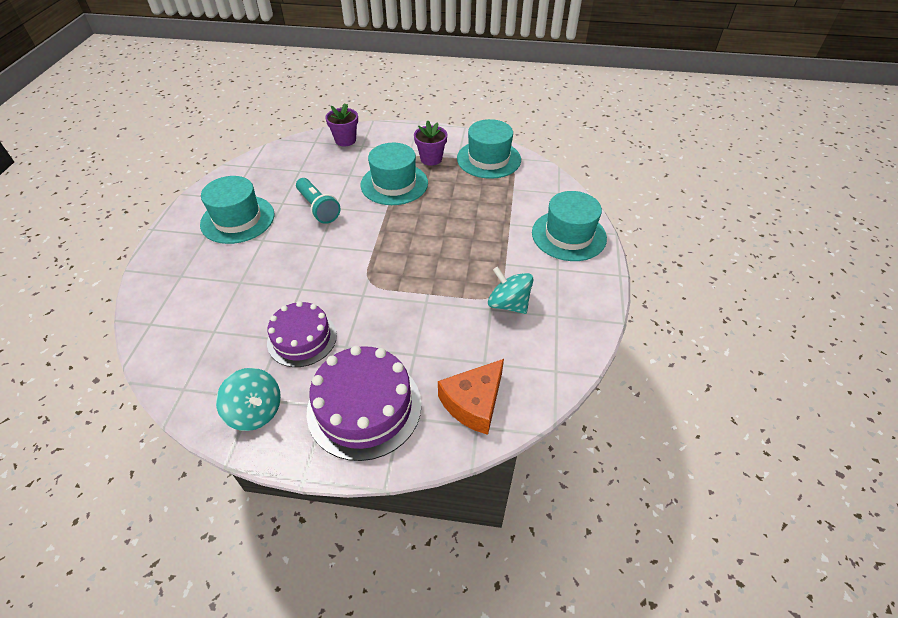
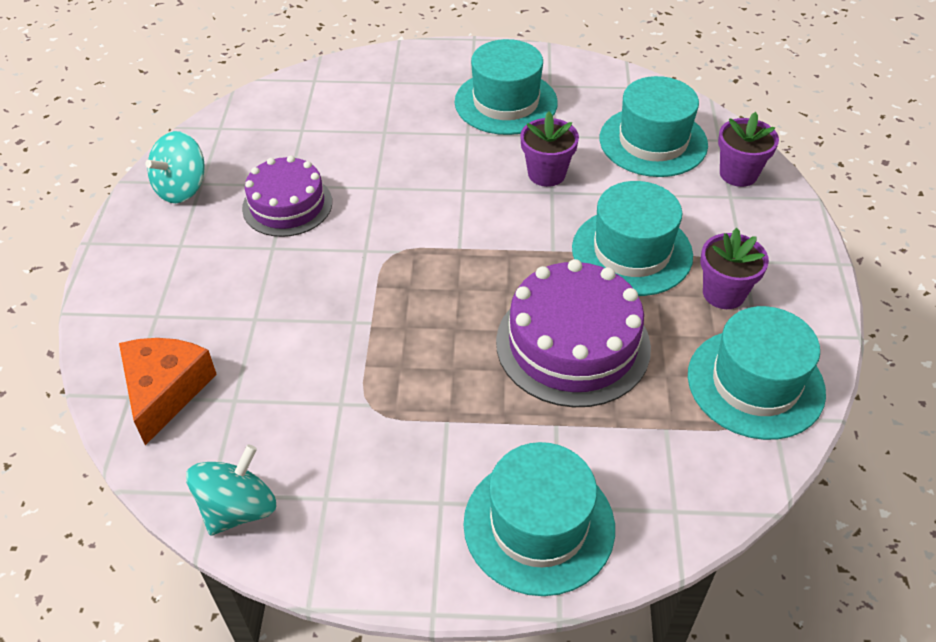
camera: 85 degrees right, 0 degrees up
(306, 164) = (653, 141): none -> turquoise hat
(318, 208) = (546, 174): turquoise flashlight -> purple flower pot
(364, 407) = (175, 279): purple cake -> purple cake (573, 344)
(474, 403) = (165, 391): orange cheese -> orange cheese turned 60 degrees clockwise
(508, 304) = (351, 427): turquoise spinning top -> turquoise spinning top (238, 509)

